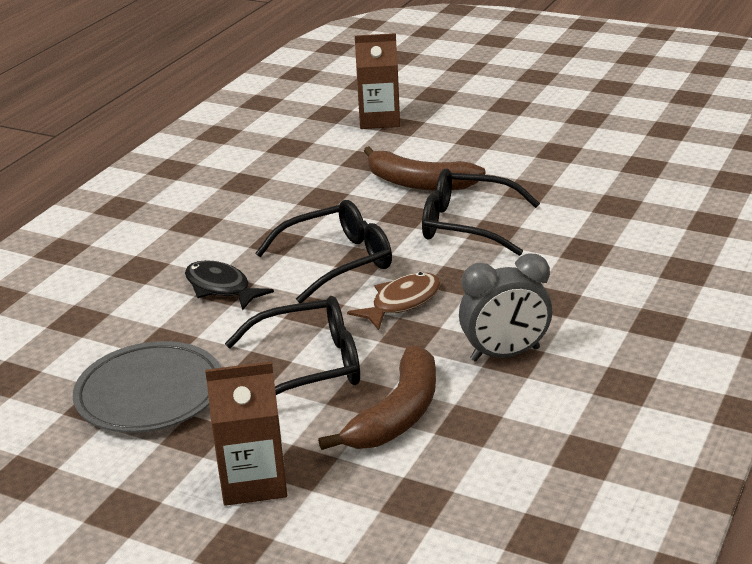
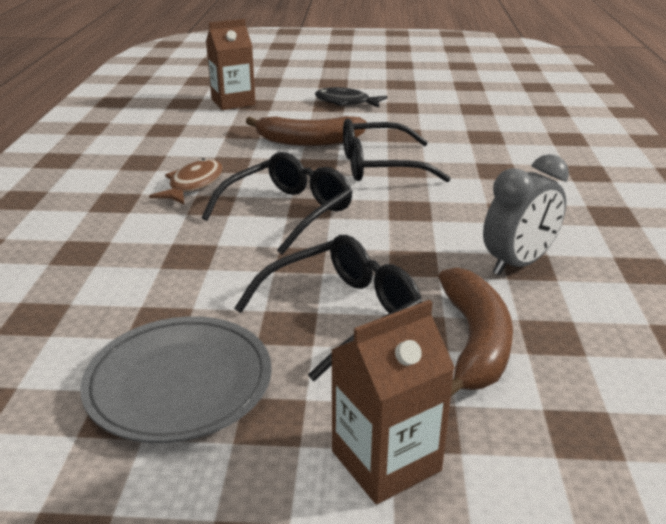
camera: 25 degrees left, 0 degrees up
(221, 288) = (185, 255): black fish -> black fish (346, 102)
(401, 303) = (380, 237): brown fish -> brown fish (193, 185)

